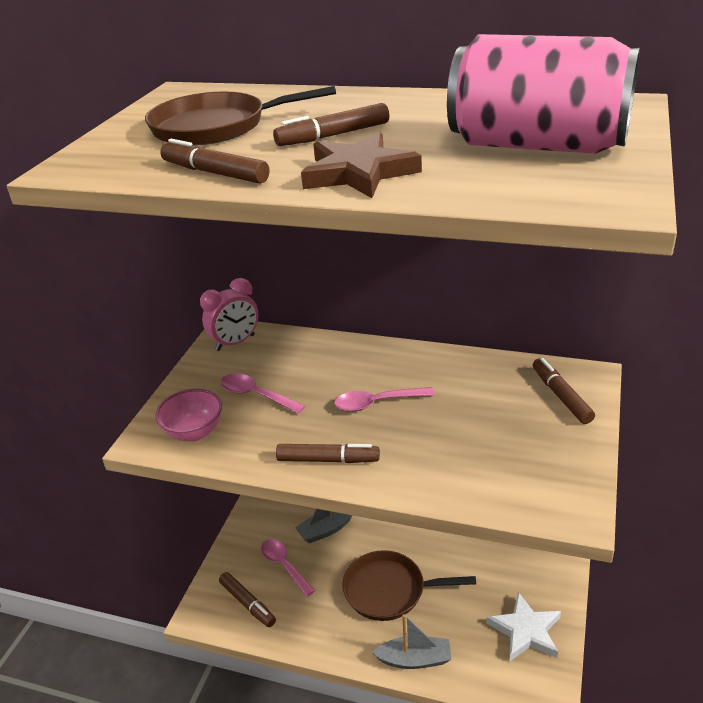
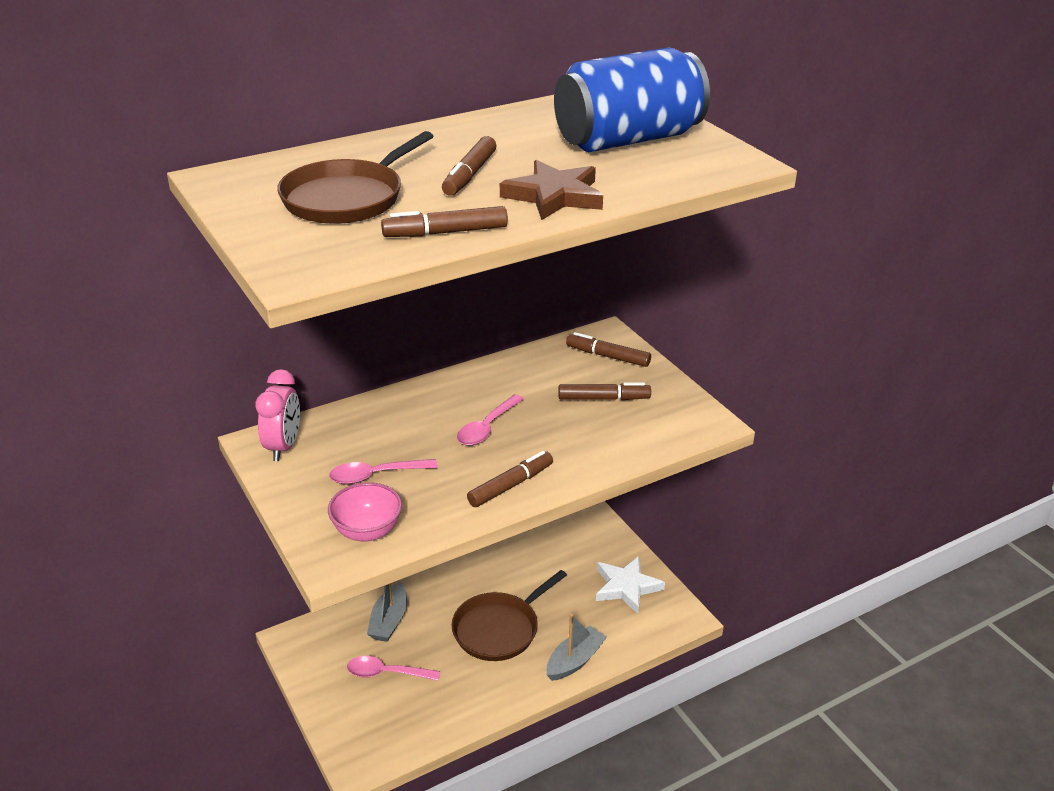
camera: 50 degrees left, 0 degrees up
(247, 603) = (391, 723): brown marker -> brown marker (603, 398)
(537, 145) = (628, 140): pink can -> blue can

